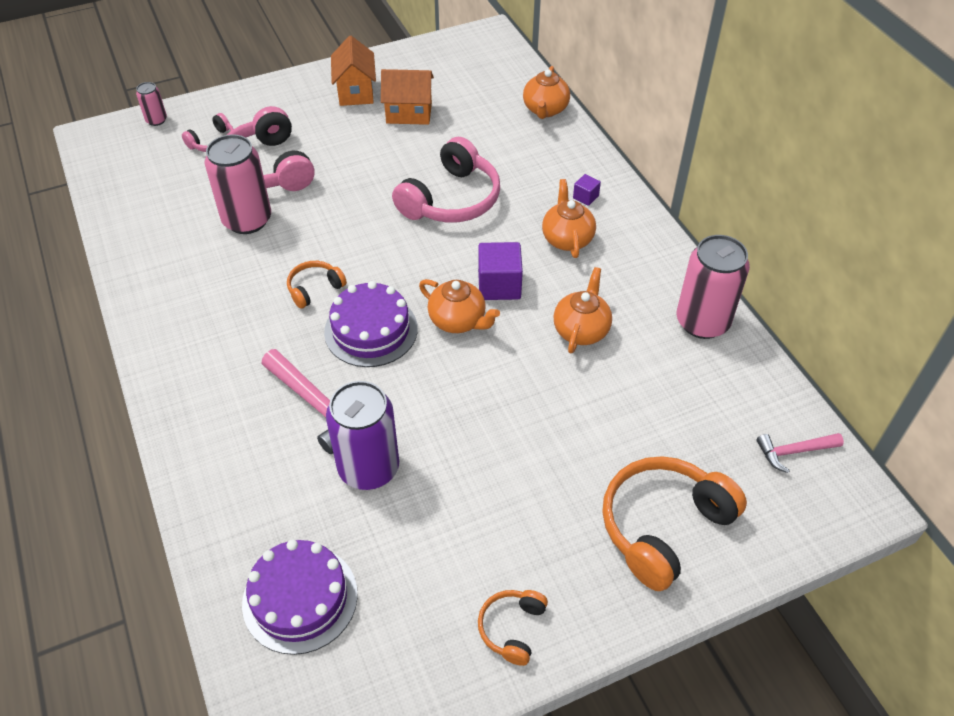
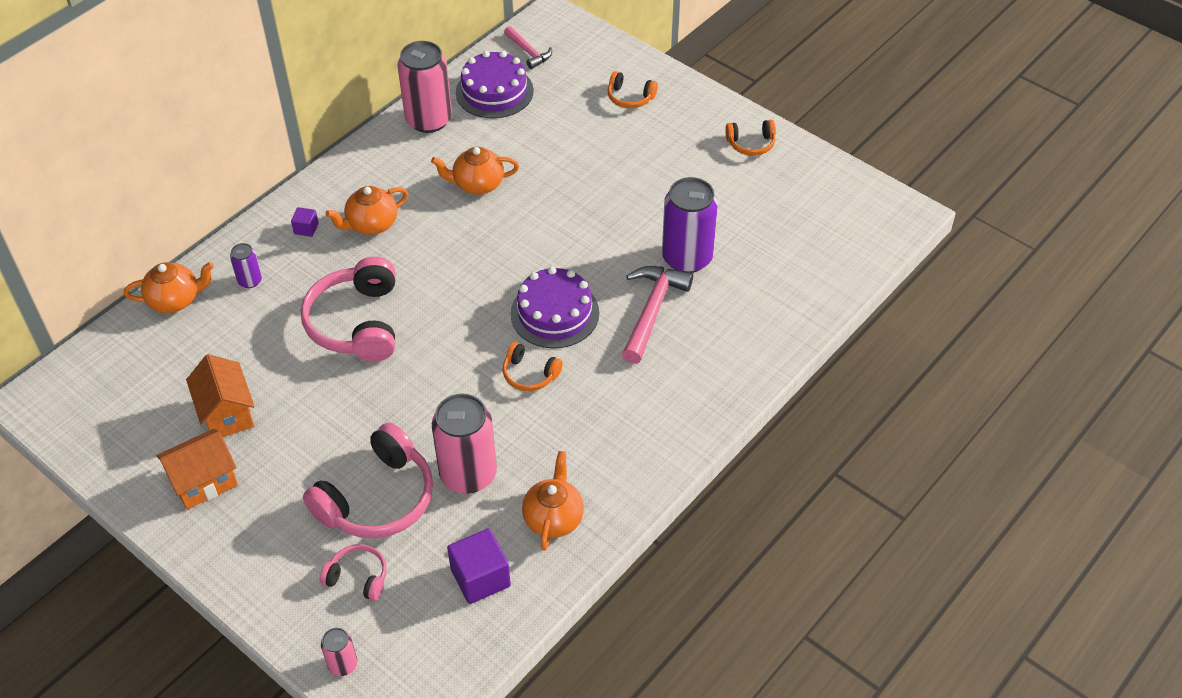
camera: 115 degrees left, 0 degrees up
(300, 598) = (808, 250): purple cake -> purple cake (494, 91)
(451, 199) = (356, 323): pink headphones -> pink headphones turned 105 degrees counterclockwise
(458, 321) = (511, 261): orange teapot -> orange teapot (553, 518)
(499, 285) = (454, 249): purple cube -> purple cube (480, 578)
(541, 152) = (250, 280): none -> purple can
(663, 526) = (630, 97): orange headphones -> orange headphones, size x0.50

